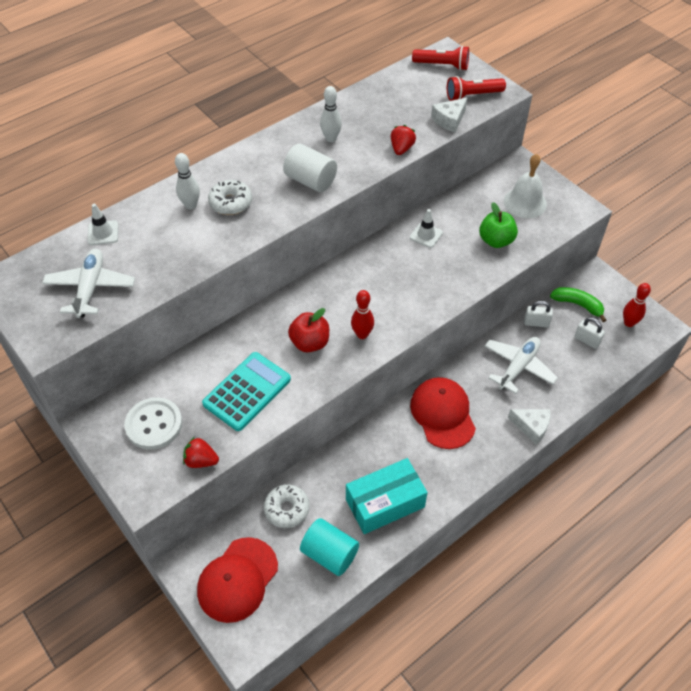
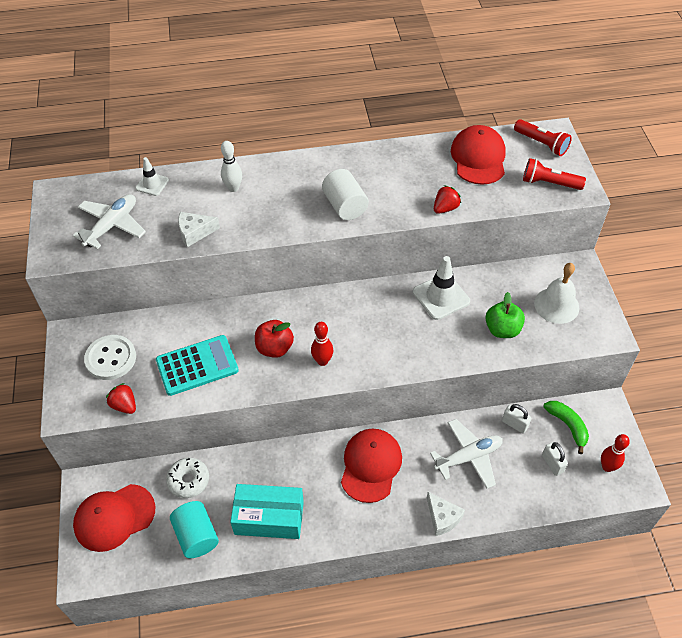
camera: 30 degrees right, 0 degrees up
(230, 203) = (266, 199): white donut -> none
(331, 138) = (389, 175): white bowling pin -> none
(398, 96) = (478, 158): none -> red cap
(426, 235) = (441, 297): white traffic cone -> white traffic cone, size x1.70
(449, 120) = (509, 198): white cheese -> white cheese (195, 232)

